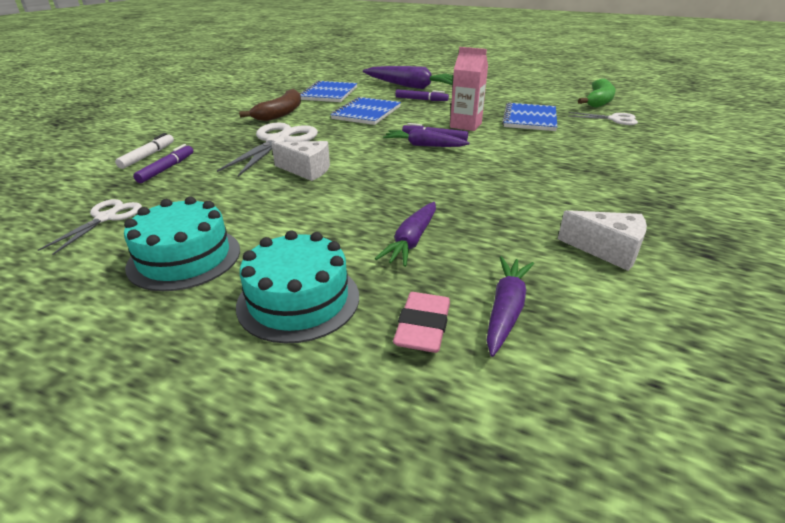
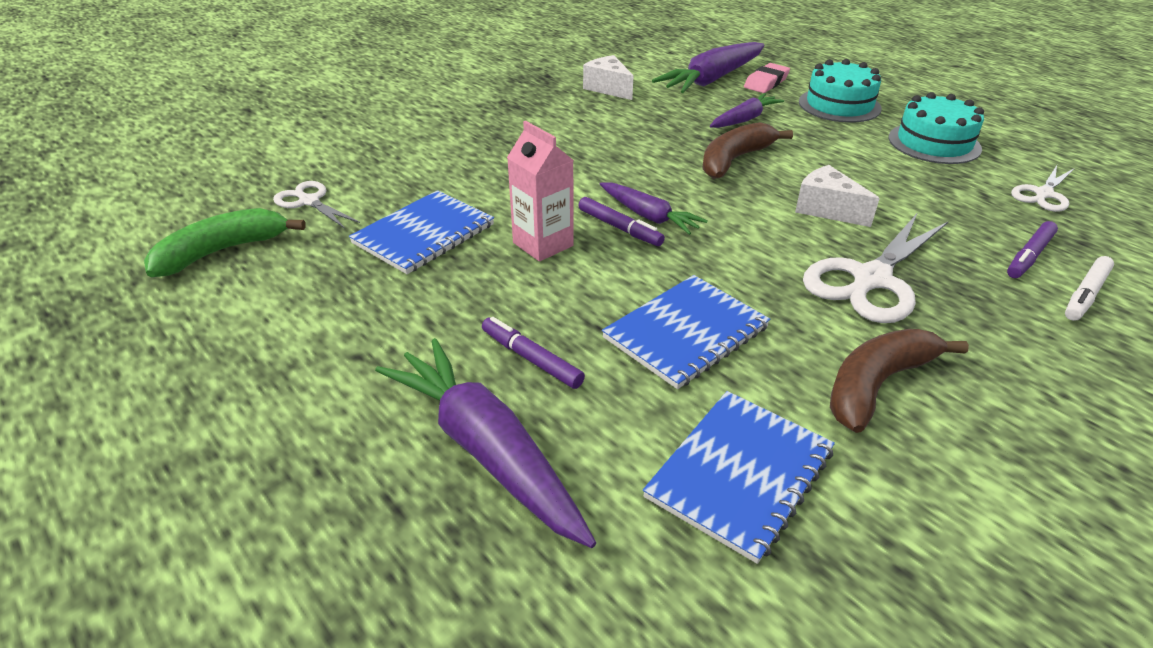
camera: 155 degrees left, 5 degrees up
(393, 192) = (734, 160): none -> brown banana
(505, 310) = (712, 79): purple carrot -> purple carrot, size x1.71

